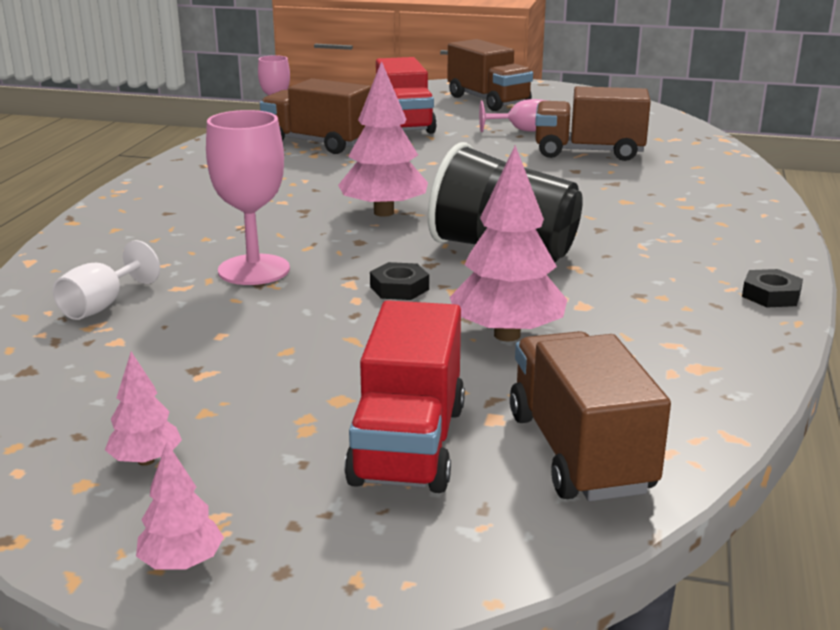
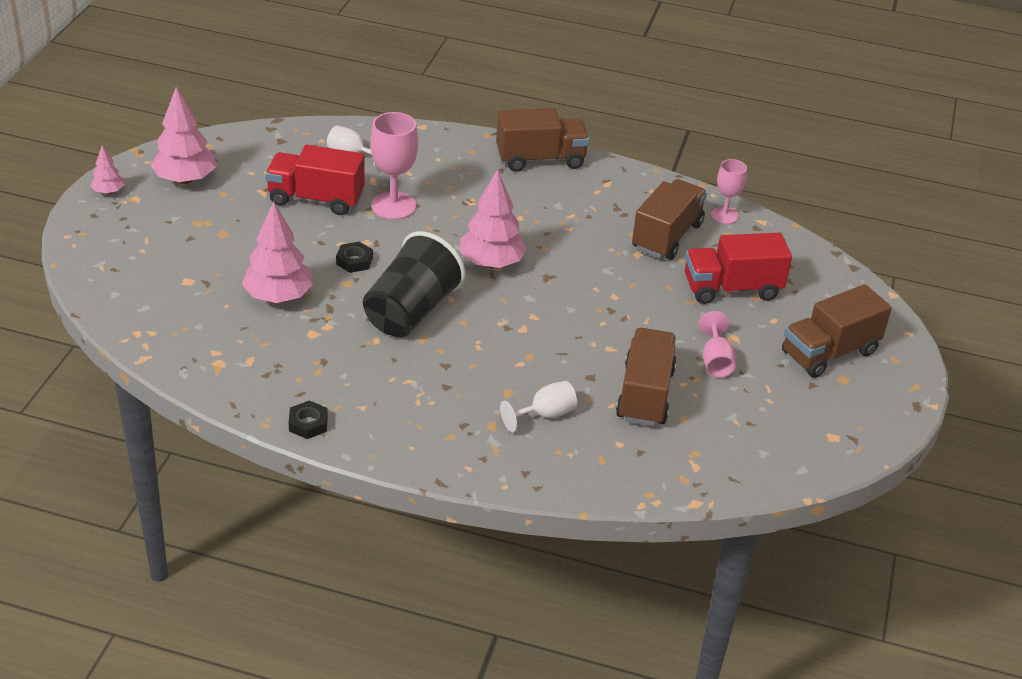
camera: 90 degrees right, 15 degrees up
(146, 460) = (185, 179): pink tree -> pink tree, size x1.95
(408, 444) = (173, 252): red truck -> red truck (316, 199)
(579, 452) = (147, 303): brown truck -> brown truck (540, 159)
(650, 186) = (545, 415): none -> white goblet

